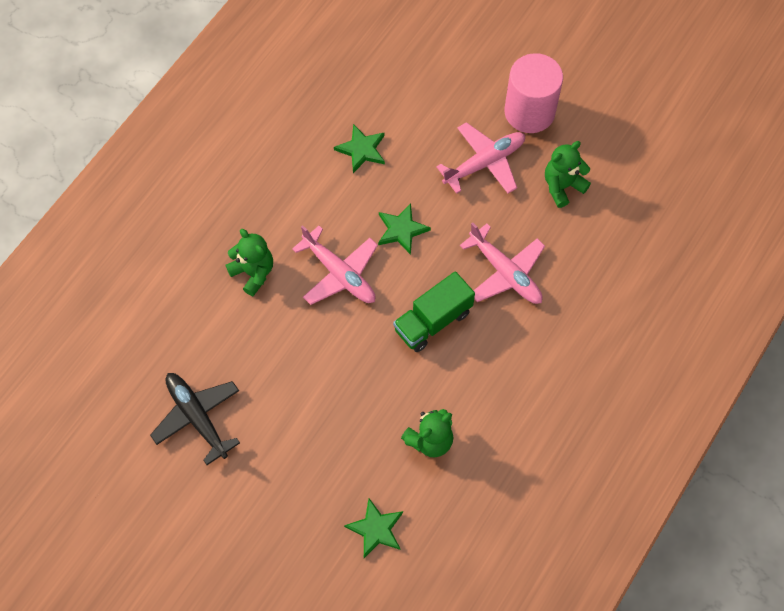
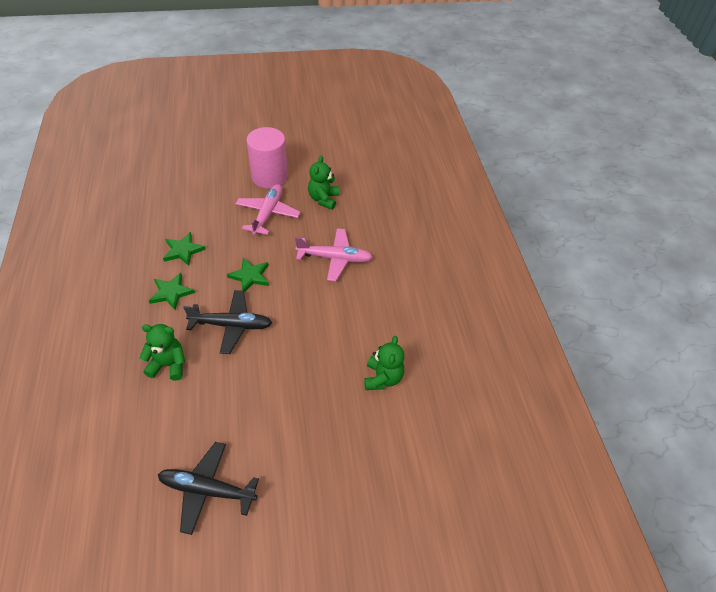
camera: 45 degrees left, 15 degrees down
(339, 273) = (231, 325): pink plane -> black plane
(376, 529) = (404, 459): green star -> green star (171, 292)
(433, 321) = (317, 311): green truck -> none

